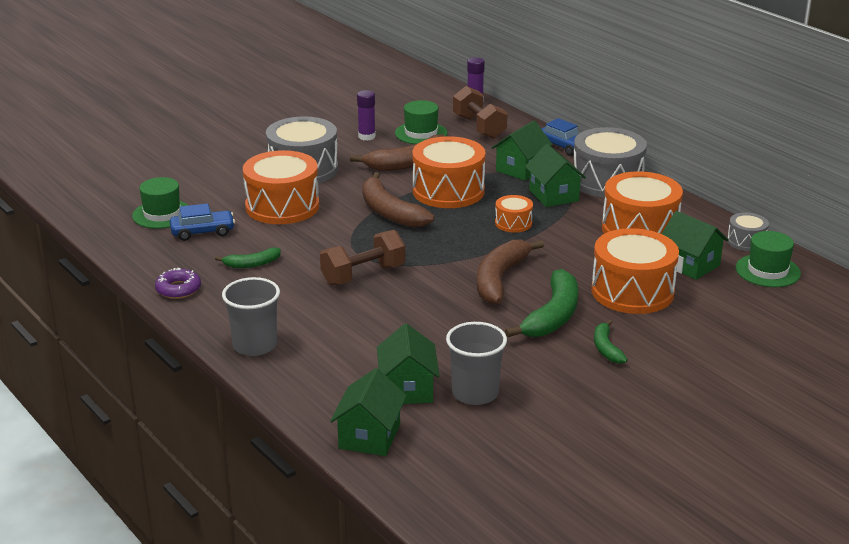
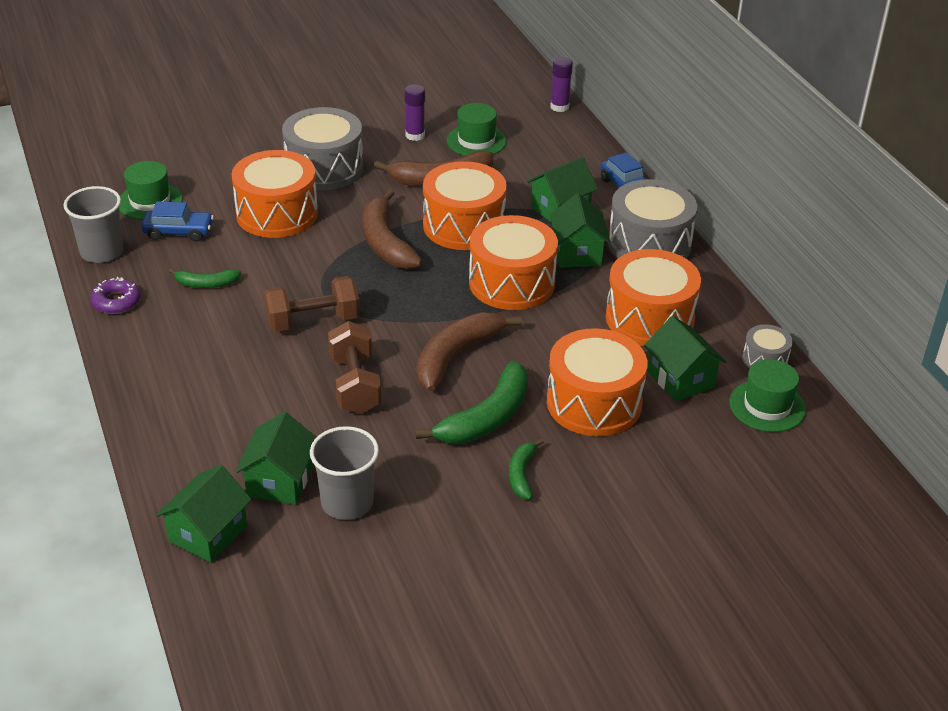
camera: 15 degrees right, 10 degrees up
(255, 345) = (154, 390): grey cup -> grey cup (101, 252)
(479, 127) = (545, 143): brown dumbbell -> brown dumbbell (355, 385)
(513, 223) = (511, 283): orange drum -> orange drum, size x2.03

